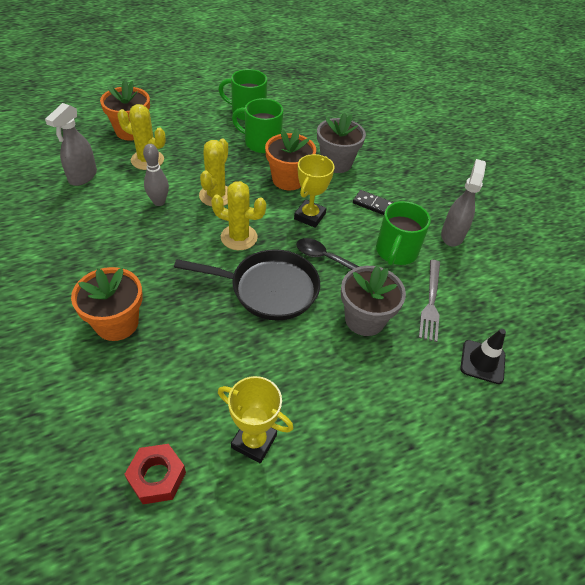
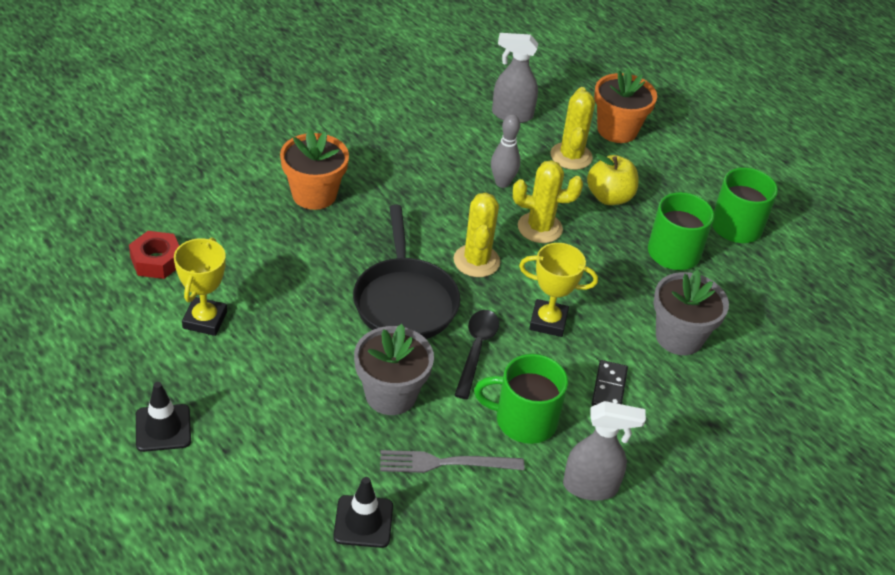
camera: 75 degrees right, 5 degrees down
(199, 155) = (609, 197): none -> yellow apple
(288, 180) = (610, 290): orange flower pot -> none
(383, 497) = (163, 428): none -> black traffic cone

